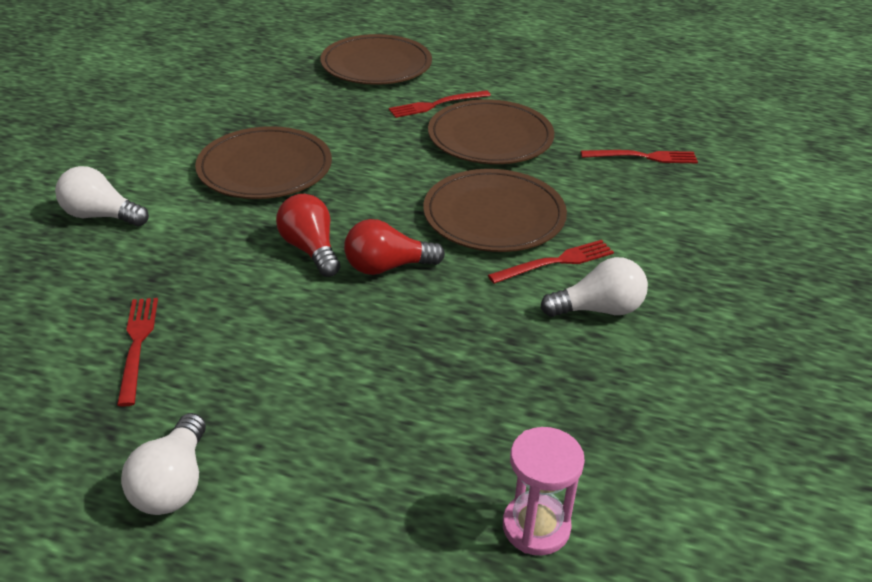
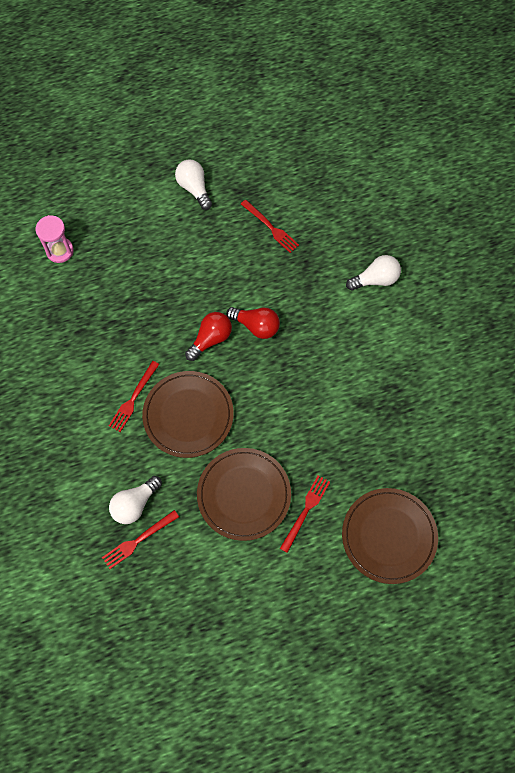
camera: 145 degrees right, 30 degrees up
(265, 168) = (340, 370): brown plate -> none
(598, 309) = (94, 377): white light bulb -> white light bulb (135, 504)

